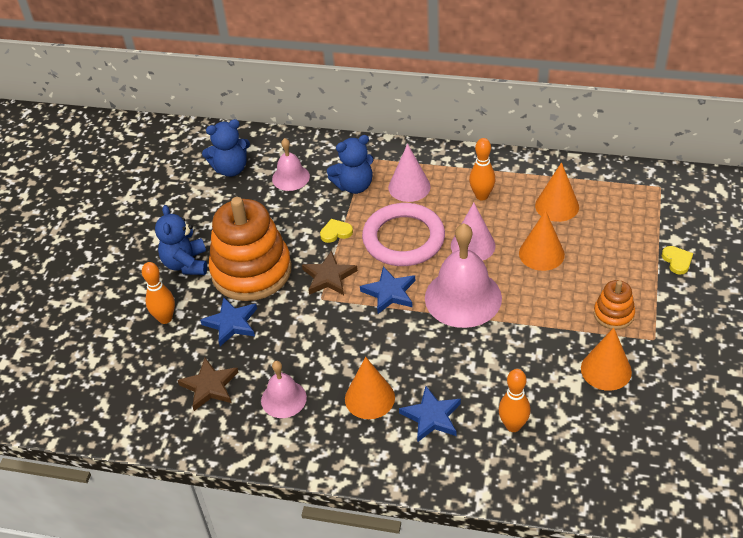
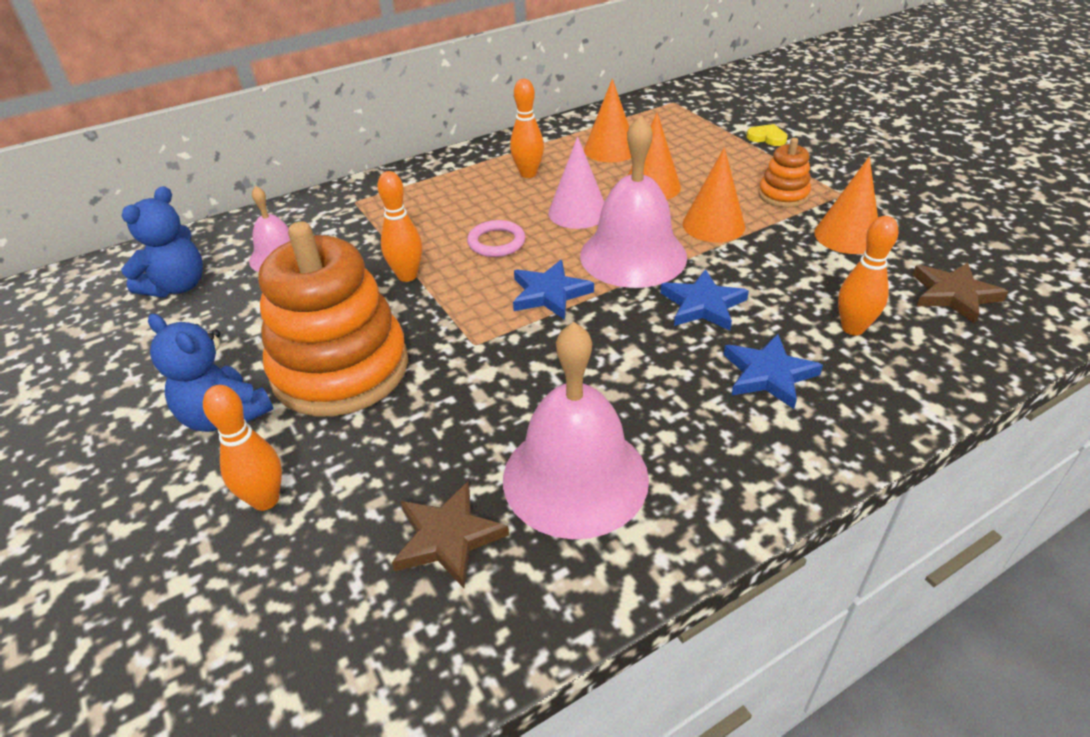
camera: 45 degrees left, 5 degrees down
(231, 323) = (384, 441): blue star -> blue star (702, 305)
(283, 399) = (575, 477): pink bell -> pink bell, size x1.80
(329, 277) = (456, 318): brown star -> brown star (953, 295)
(336, 232) = (407, 276): yellow heart -> orange bowling pin
(354, 186) = (373, 227): blue teddy bear -> none
(369, 398) = (677, 403): orange cone -> orange cone (713, 225)
(403, 239) = (496, 242): pink ring -> pink ring, size x0.50
(409, 187) = (440, 200): pink cone -> none

